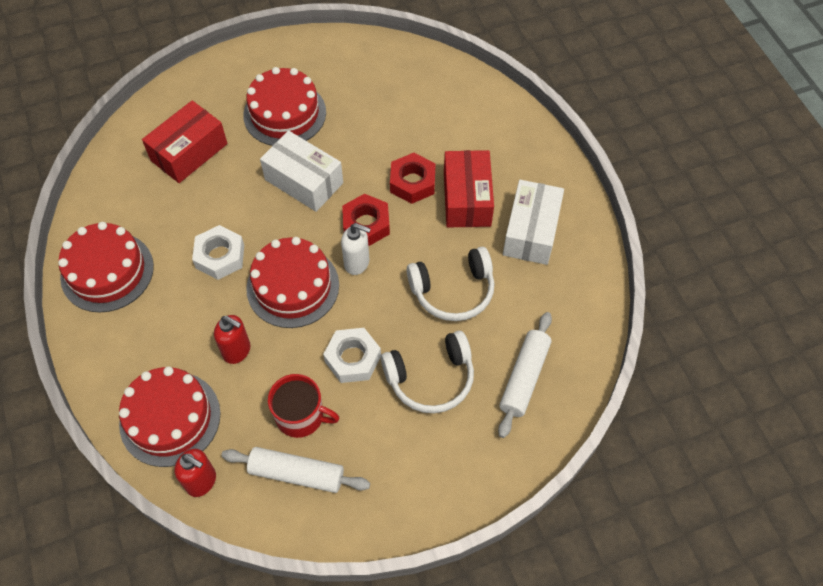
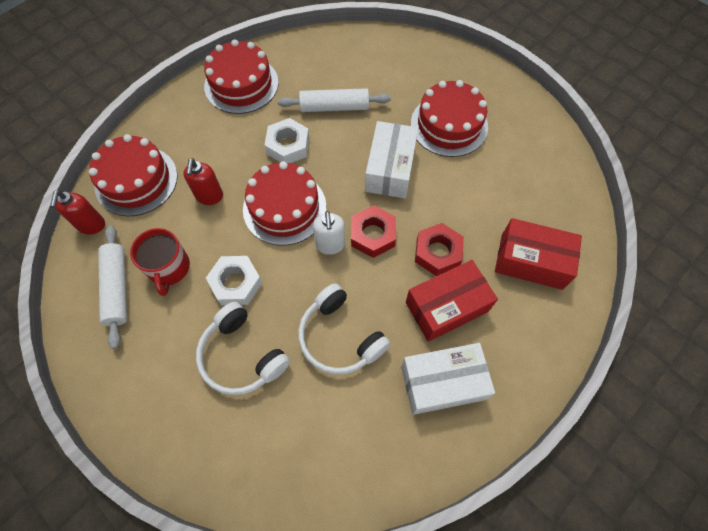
camera: 65 degrees right, 5 degrees up
(189, 152) = (372, 81): red box -> red box (531, 261)
(524, 378) = (276, 442): white rolling pin -> white rolling pin (334, 107)

